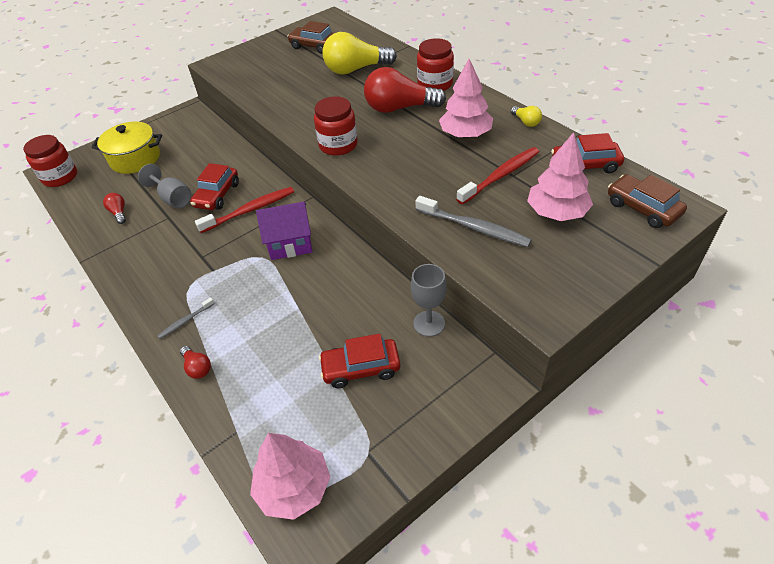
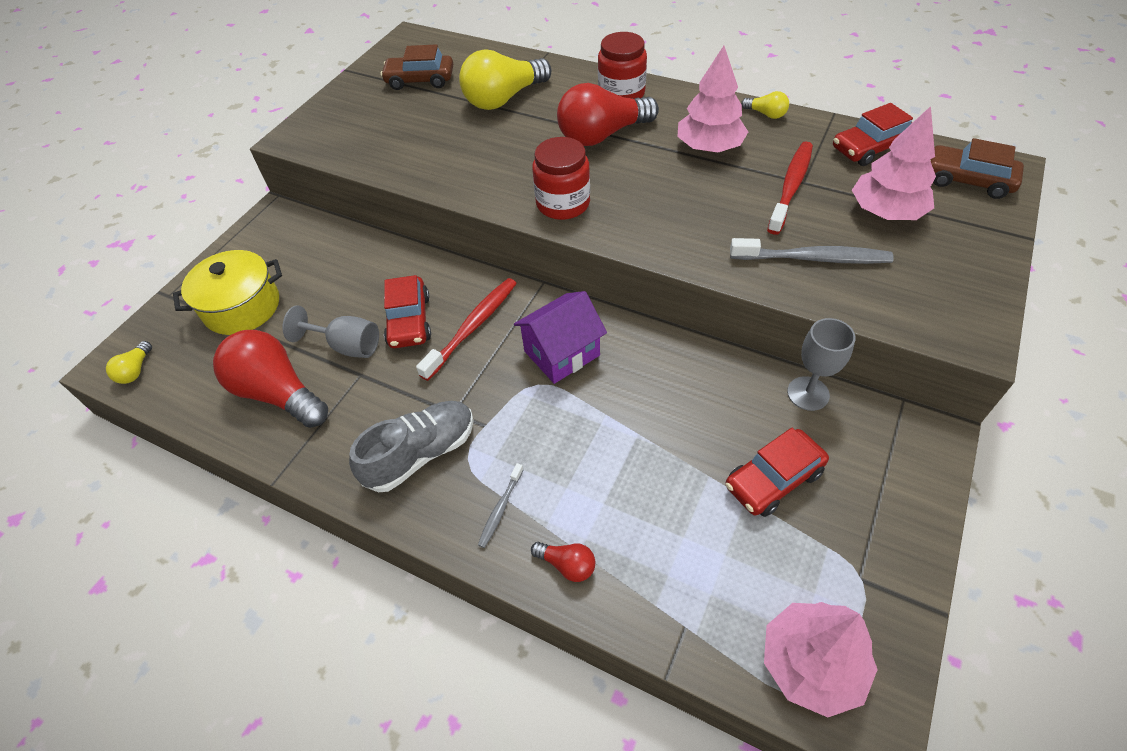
camera: 25 degrees left, 5 degrees up
(60, 177) = (136, 370): red jar -> yellow light bulb
(119, 213) = (278, 393): red light bulb -> red light bulb, size x2.23
(166, 274) = (421, 454): none -> grey shoe

